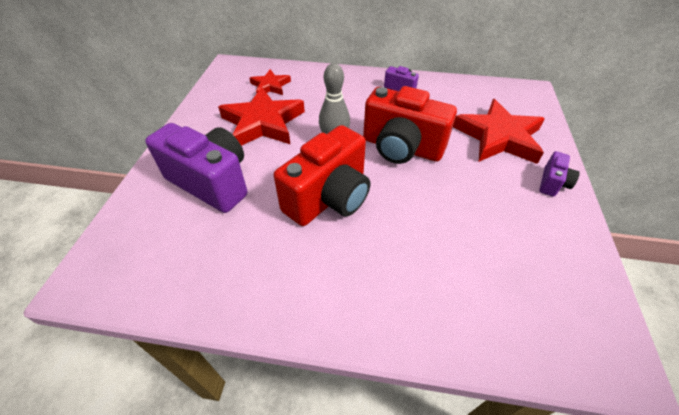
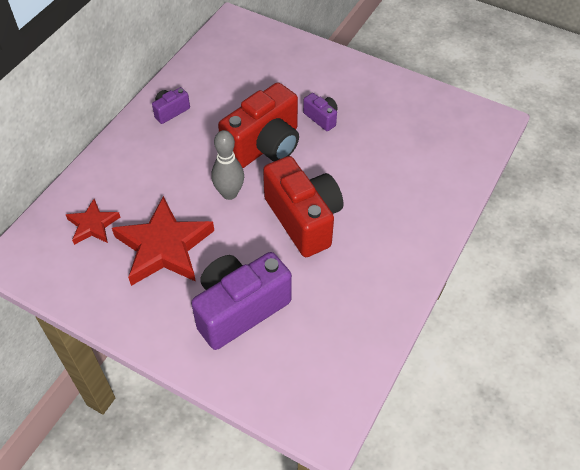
camera: 70 degrees left, 5 degrees up
(498, 137) = (284, 75): red star -> none
(552, 183) = (351, 71): purple camera -> purple camera (321, 118)

